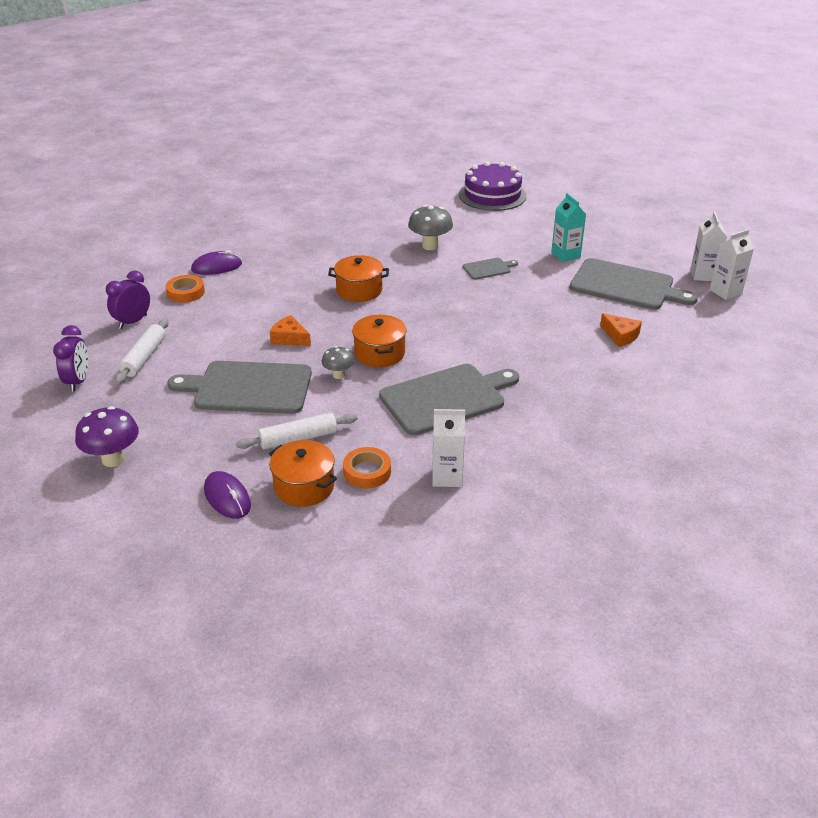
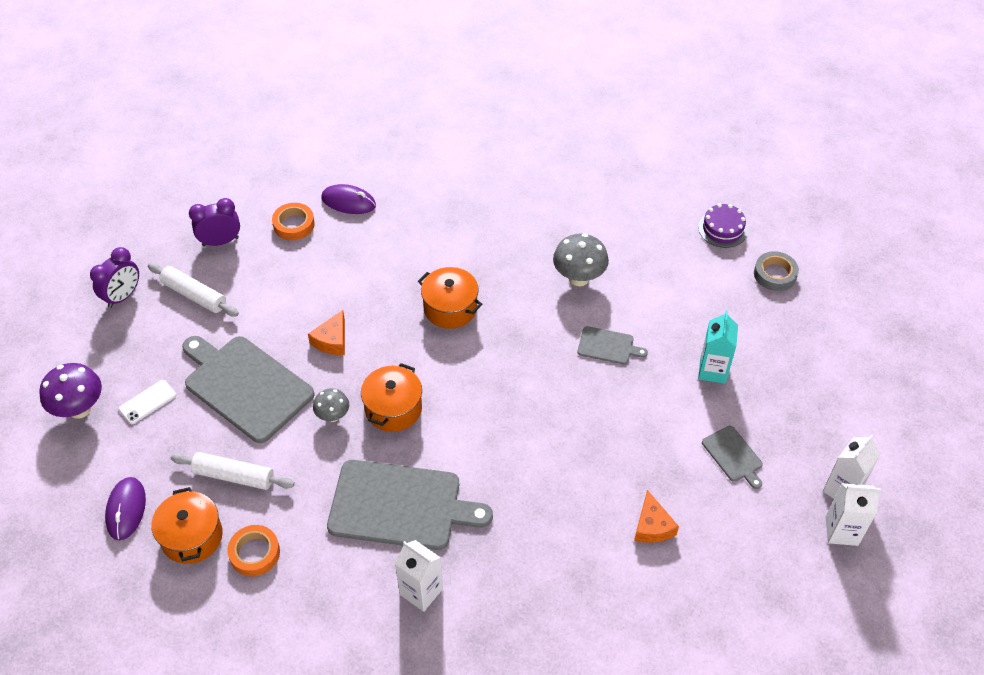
camera: 35 degrees right, 15 degrees up
(144, 357) = (194, 295): white rolling pin -> white rolling pin turned 75 degrees clockwise
(173, 430) = (147, 402): none -> white phone
(289, 338) = (332, 340): orange cheese -> orange cheese turned 135 degrees counterclockwise
(447, 477) = (314, 604): white carton -> white carton (421, 591)
(492, 195) = (722, 229): purple cake -> purple cake, size x0.56
(547, 203) = (775, 274): none -> grey tape
(625, 286) = (733, 456): grey cutting board -> grey cutting board, size x0.47

